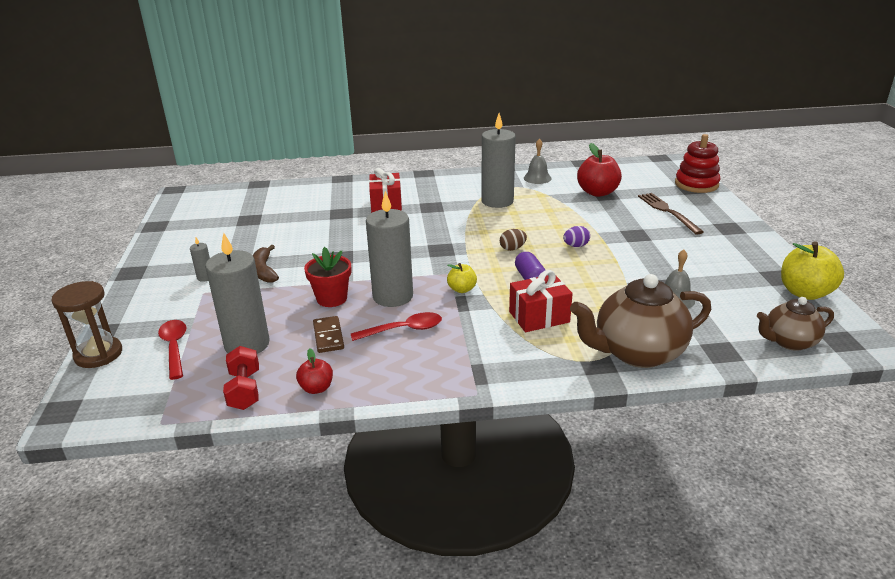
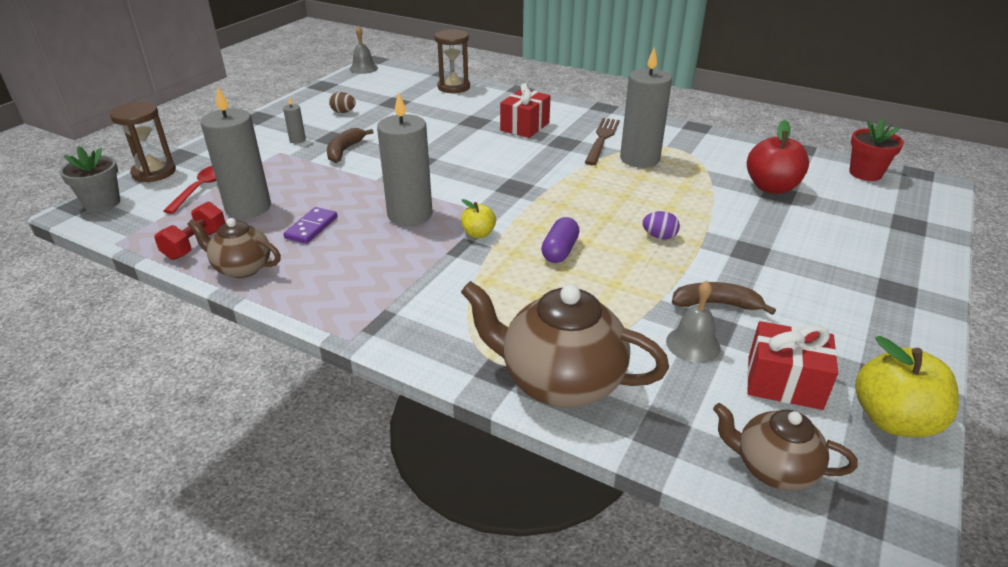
camera: 35 degrees right, 5 degrees up
(86, 400) = (102, 203): none -> grey flower pot
(283, 192) = (453, 87): none -> brown hourglass
(316, 388) = (242, 268): red apple -> brown teapot
(328, 336) = (311, 228): brown domino -> purple domino
(332, 298) = (360, 196): red flower pot -> red flower pot (865, 173)
(403, 330) = (375, 249): red spoon -> none
(512, 248) = (585, 213): brown egg -> brown egg (343, 112)
(537, 178) = (720, 149): grey bell -> grey bell (363, 68)
(539, 317) = (512, 294): red gift -> red gift (784, 383)
(657, 272) = (716, 304): none -> brown banana
(667, 212) = (834, 240): brown fork -> brown fork (602, 139)
(696, 184) = (926, 221): red stacking toy -> none

